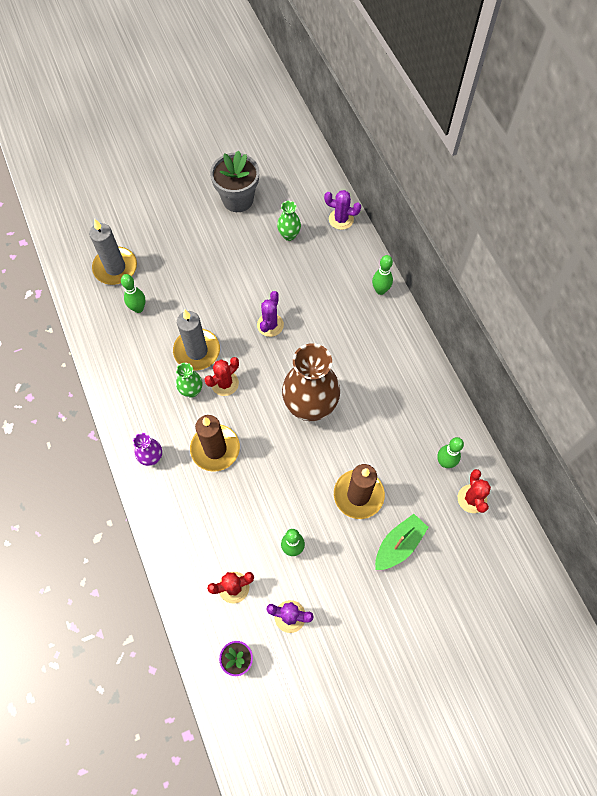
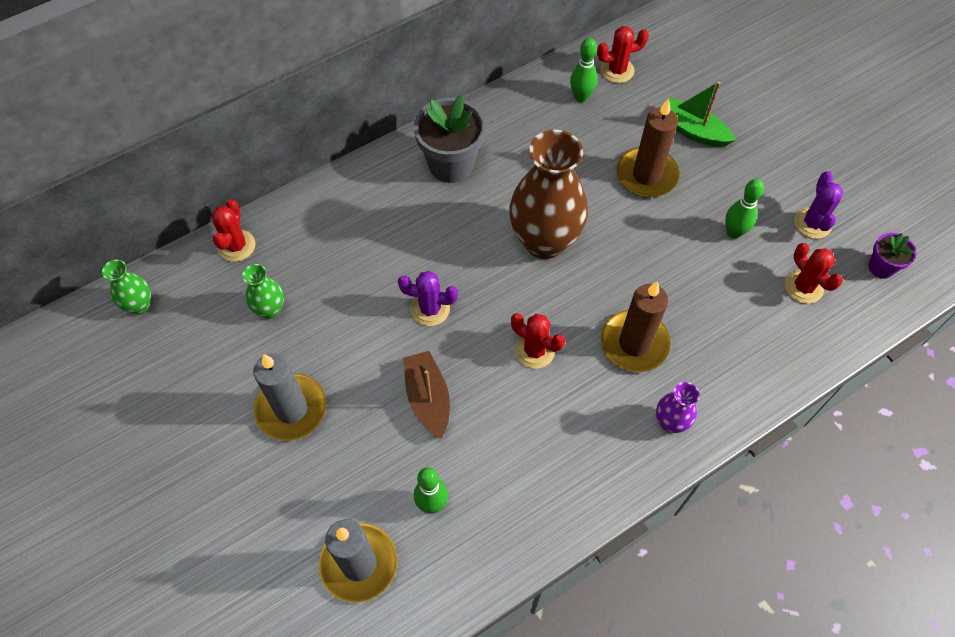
camera: 100 degrees left, 5 degrees down
(191, 391) = (556, 392): green vase -> green vase (140, 305)
(197, 351) = (491, 399): grey candle -> grey candle (291, 409)
(206, 315) = (428, 398): none -> brown boat
(238, 199) = (205, 395): grey flower pot -> grey flower pot (451, 164)
(341, 219) = (236, 246): purple cactus -> red cactus
(380, 290) = (353, 184): green bowling pin -> none

